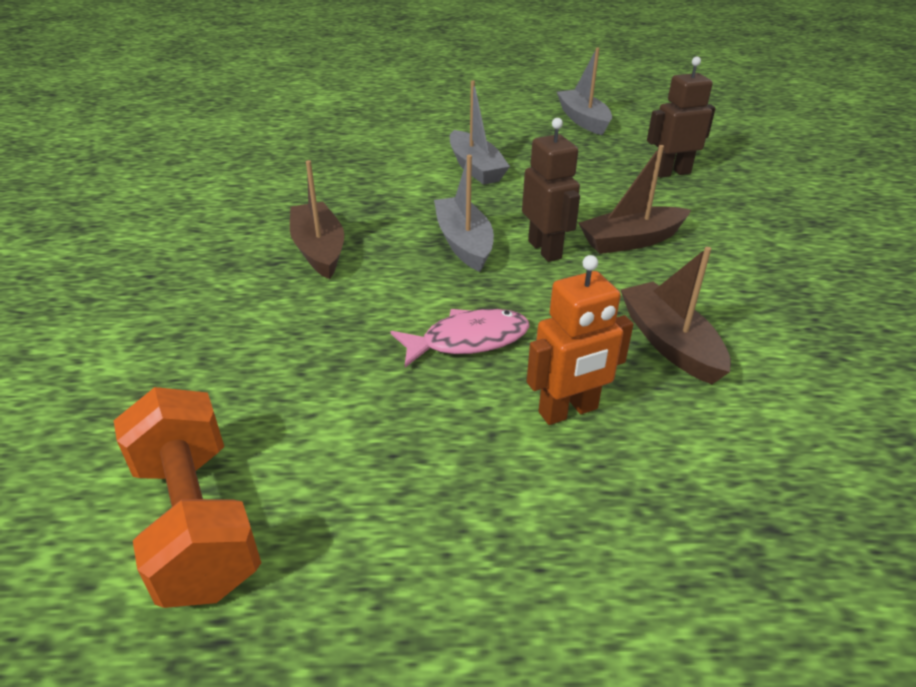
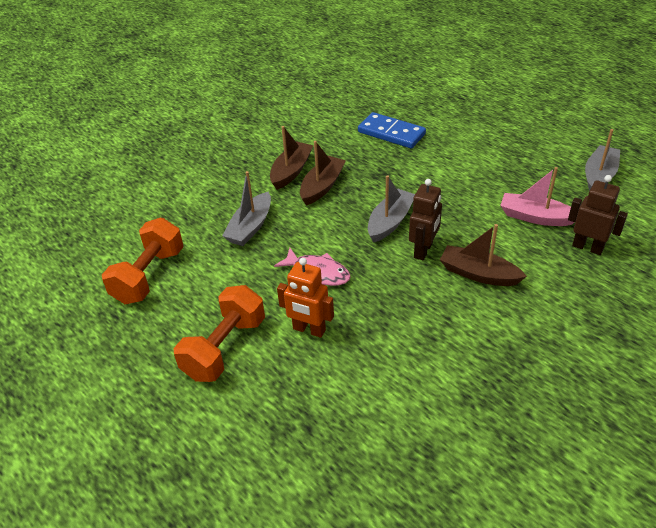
camera: 50 degrees right, 5 degrees up
(323, 165) = (391, 133): none -> blue domino
(475, 168) = (468, 177): grey boat -> grey boat (250, 227)
(500, 525) = (225, 348): none -> orange dumbbell
(592, 171) = (535, 217): none -> pink boat
(669, 343) = (400, 335): brown boat -> brown boat (291, 171)

